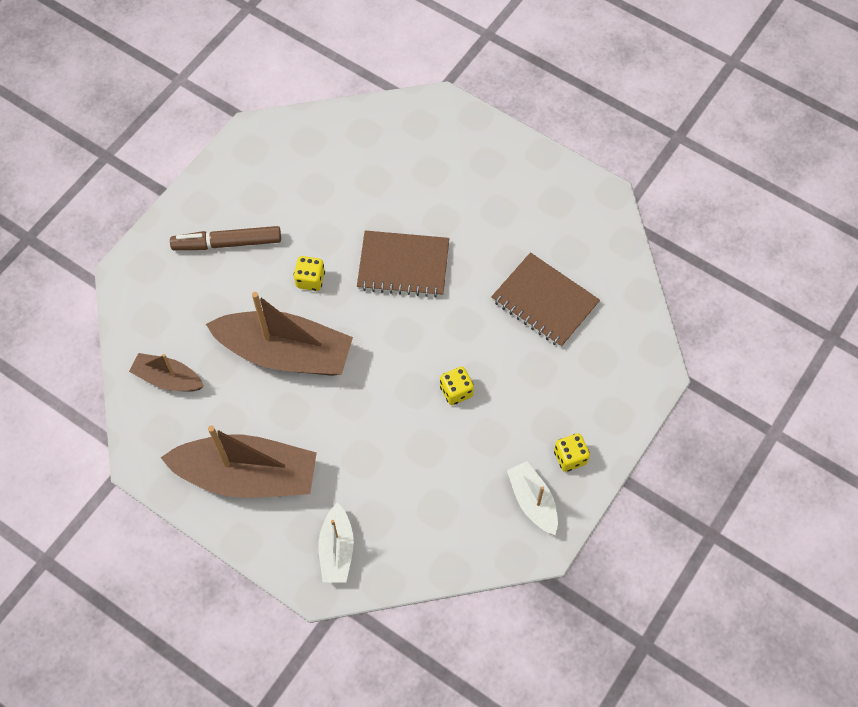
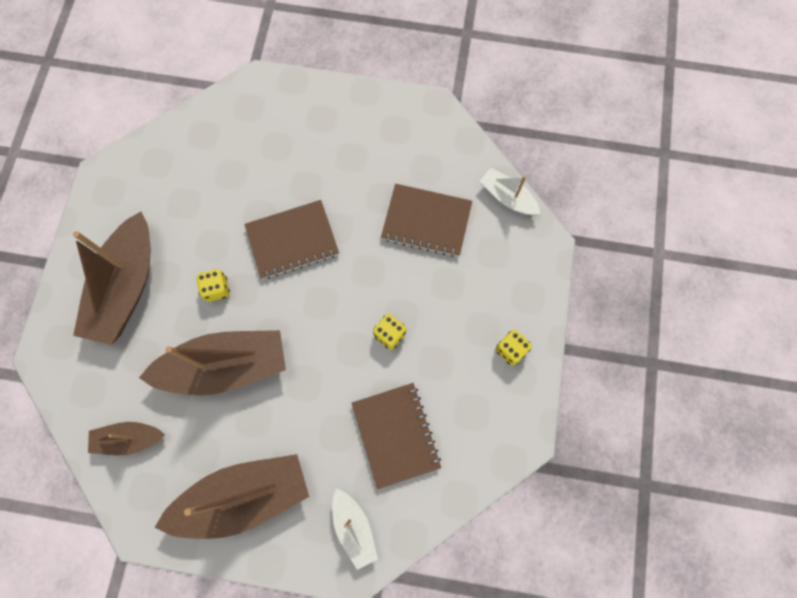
camera: 25 degrees left, 10 degrees up
(227, 243) = (126, 287): brown marker -> brown boat
(417, 485) = (396, 435): none -> brown notebook
(532, 501) = (498, 403): white boat -> white boat (507, 197)

